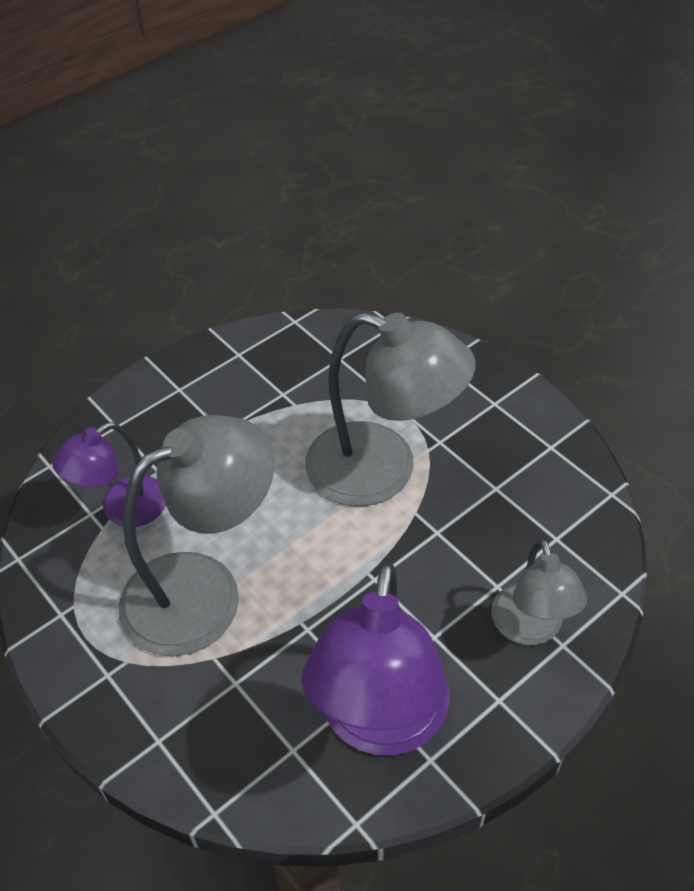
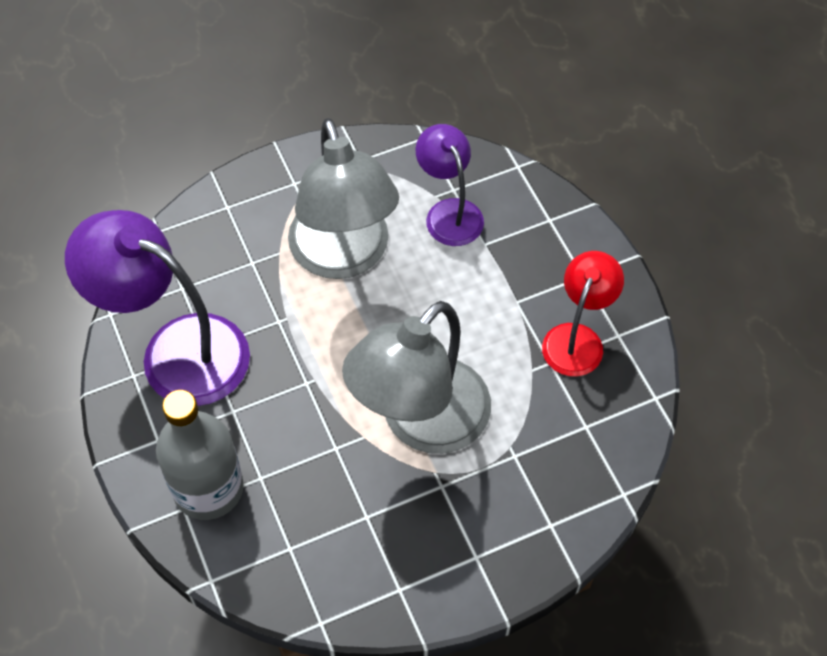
camera: 105 degrees right, 10 degrees up
(251, 380) = (577, 338): none -> red lamp
(530, 629) = (208, 488): grey lamp -> grey bottle

